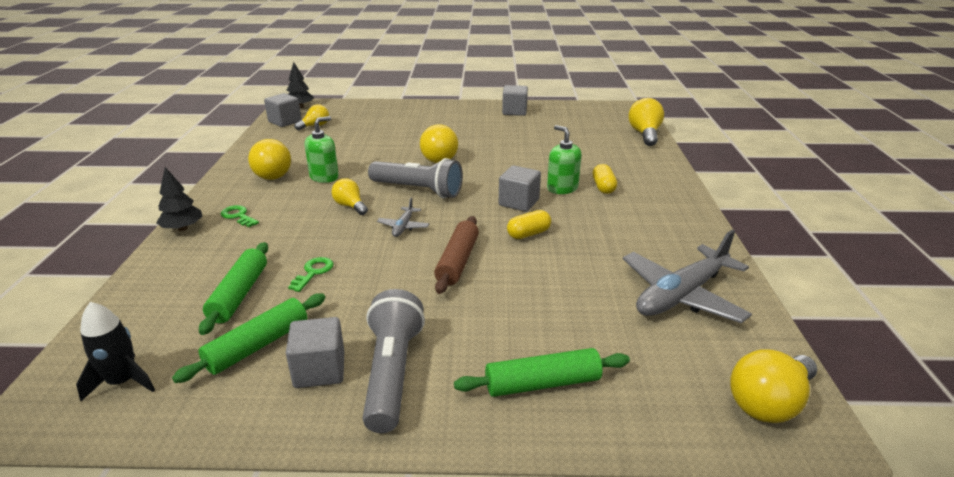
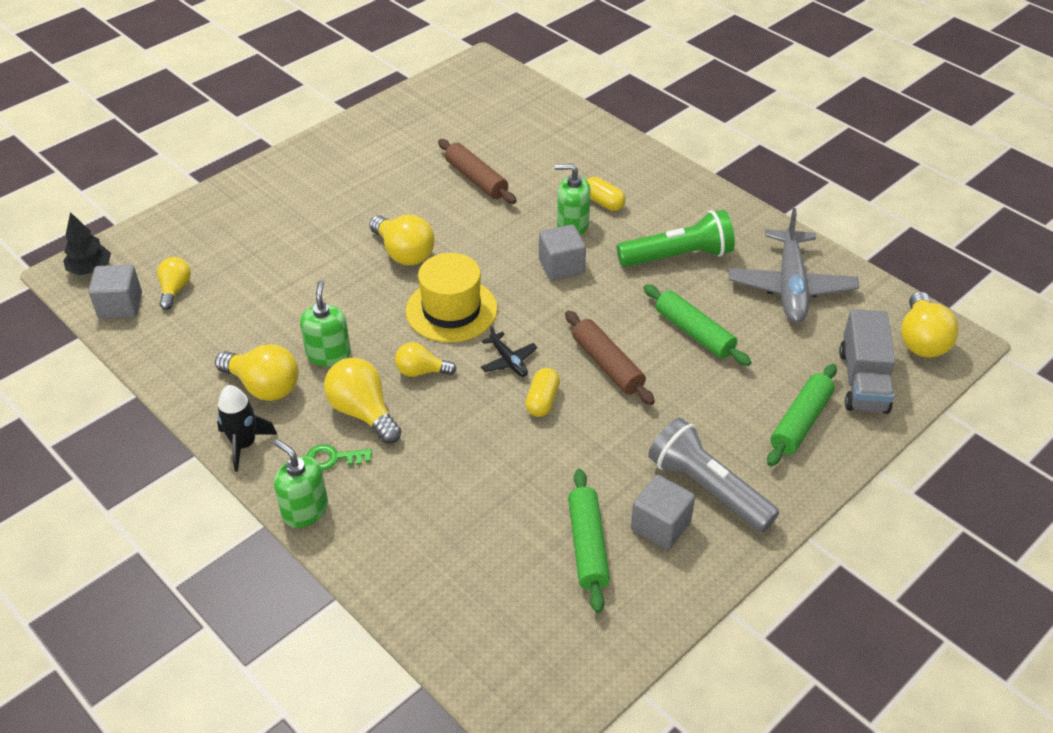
camera: 45 degrees left, 15 degrees up
(123, 381) = (545, 648): black rocket -> black rocket (244, 444)
(183, 228) = (305, 510): black tree -> green soap dispenser
(239, 294) = (493, 523): green rolling pin -> green rolling pin (694, 333)
(313, 272) = (514, 459): green key -> none
(403, 227) = (508, 361): grey plane -> black plane
(418, 190) = (451, 310): grey flashlight -> yellow hat
(514, 111) = (372, 134): grey cube -> none
(528, 234) = (618, 298): yellow capsule -> yellow capsule (542, 401)
(539, 147) = (476, 179): none -> brown rolling pin
(611, 234) = (677, 256): none -> green flashlight
(645, 134) = (547, 103): yellow light bulb -> yellow light bulb (363, 412)
(652, 394) = (863, 381): none -> grey truck

